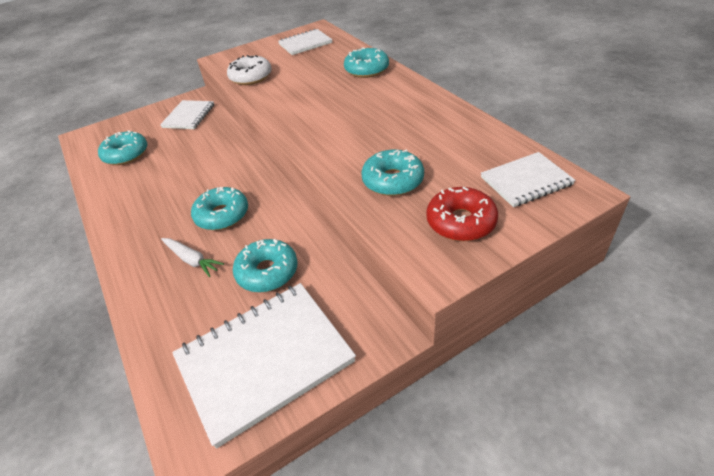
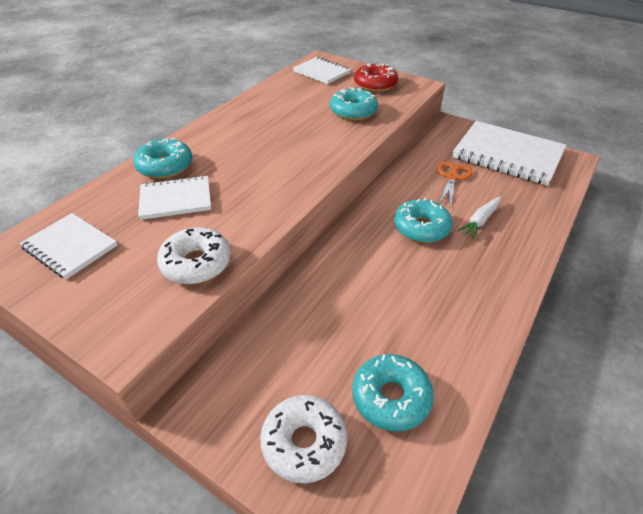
camera: 120 degrees left, 0 degrees up
(141, 124) = (304, 443): none -> white donut
(189, 116) = (257, 375): white notebook -> white notebook (176, 199)
(192, 260) = (480, 221): white carrot -> white carrot turned 150 degrees counterclockwise
(267, 272) = (452, 177): turquoise donut -> orange scissors

